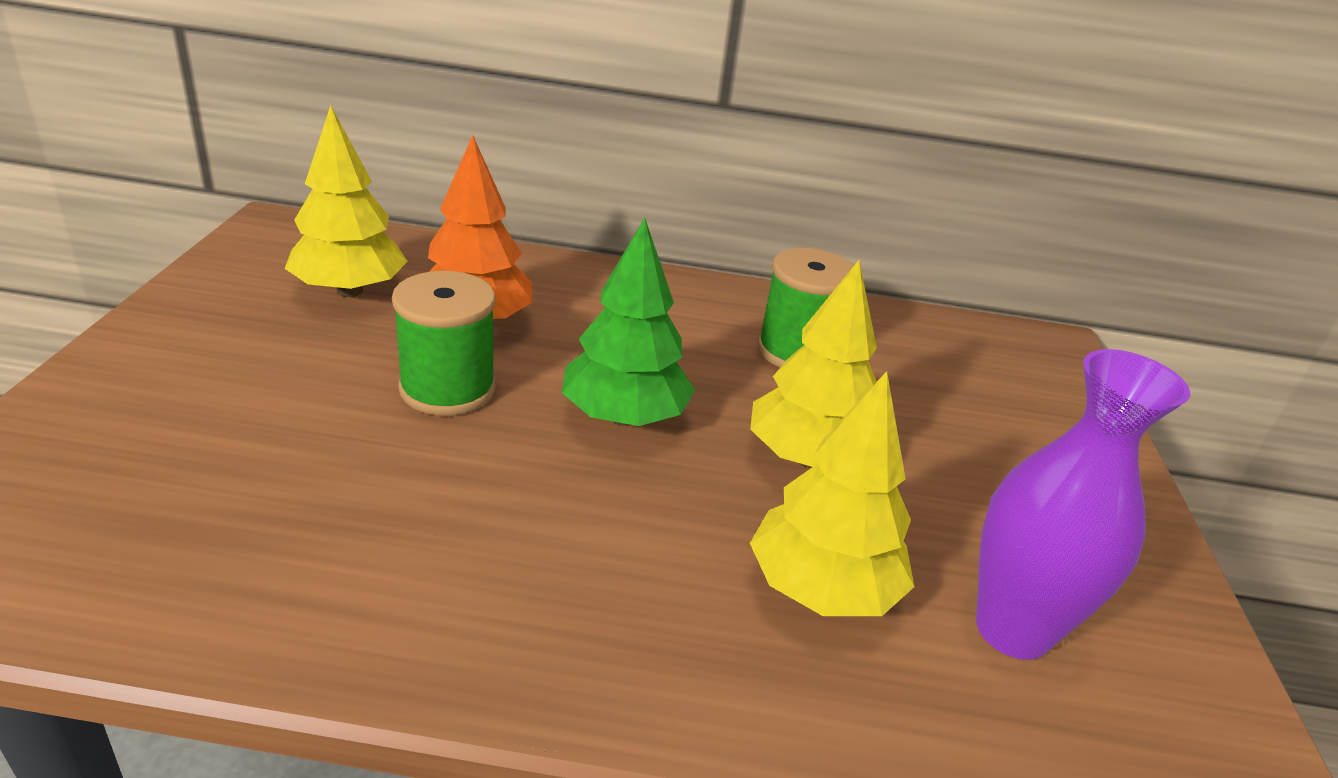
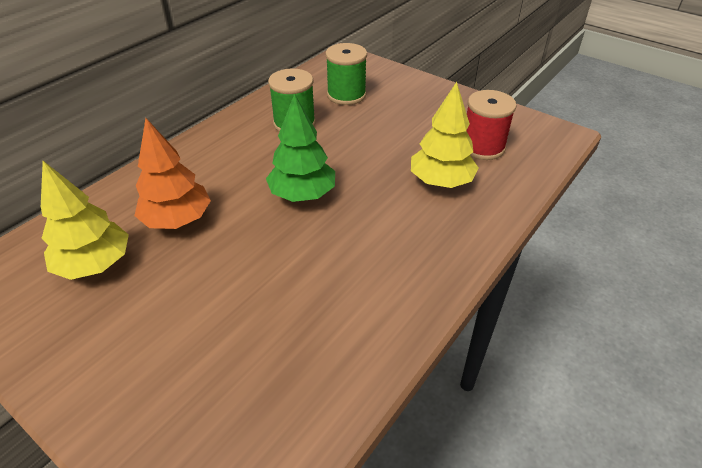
camera: 55 degrees left, 10 degrees up
(447, 388) = (233, 249): green spool -> green spool (346, 95)
(808, 458) = (368, 152): yellow tree -> none
(1012, 629) = (482, 147): purple vase -> red spool

